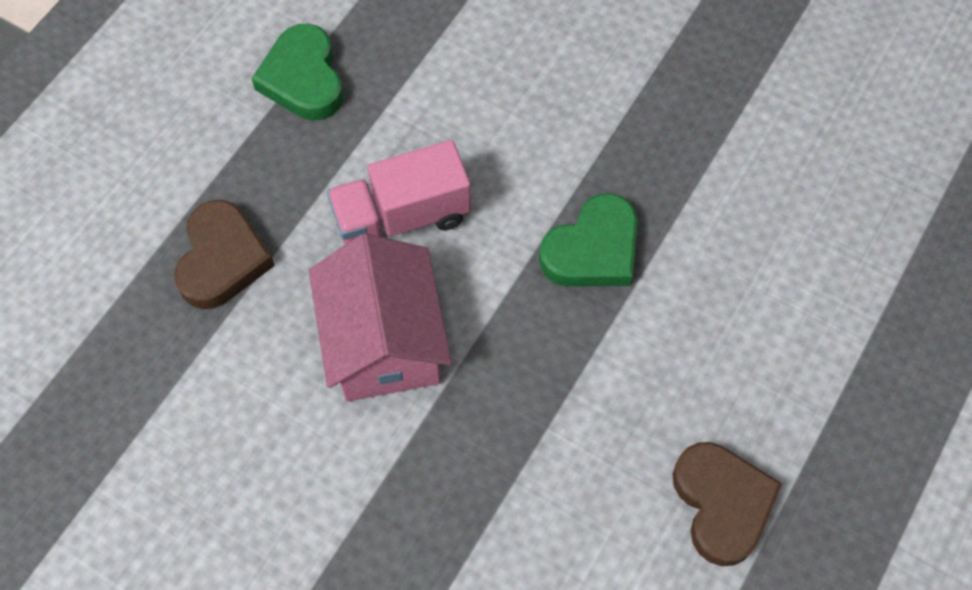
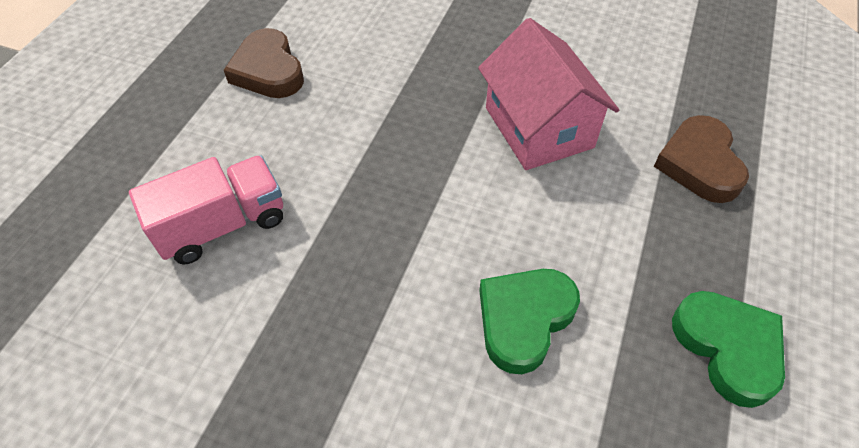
camera: 170 degrees right, 10 degrees down
(402, 217) = (562, 221): pink truck -> pink truck (223, 225)
(592, 249) = (379, 220): green heart -> green heart (524, 319)

